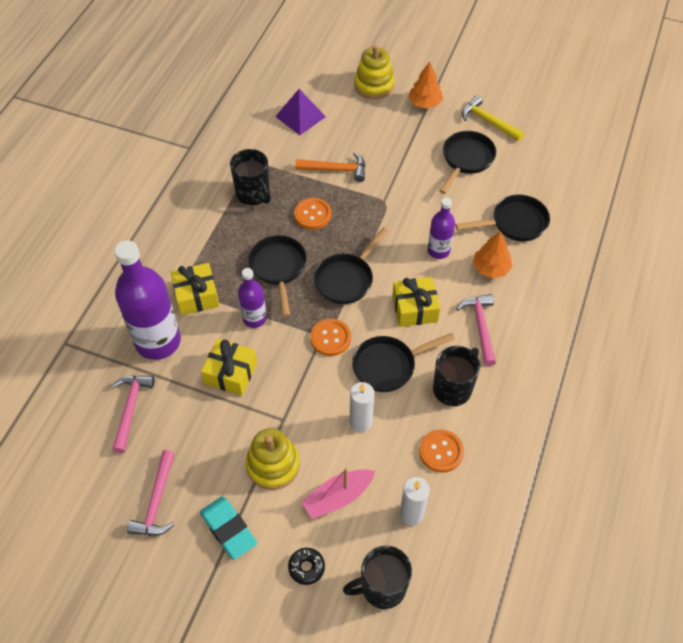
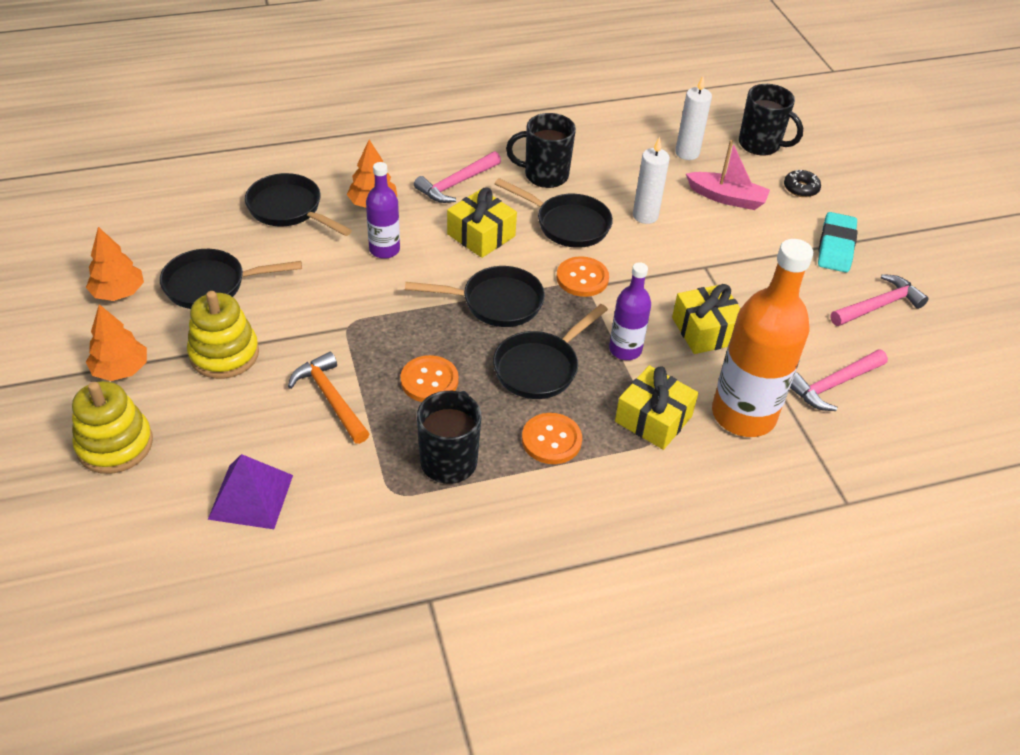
camera: 130 degrees left, 10 degrees down
(158, 341) = (743, 415): purple bottle -> orange bottle
(273, 465) = (751, 250): yellow stacking toy -> yellow stacking toy (224, 354)
(441, 451) = (614, 159): orange button -> orange button (551, 440)
(488, 121) = (118, 293): yellow hammer -> orange tree

